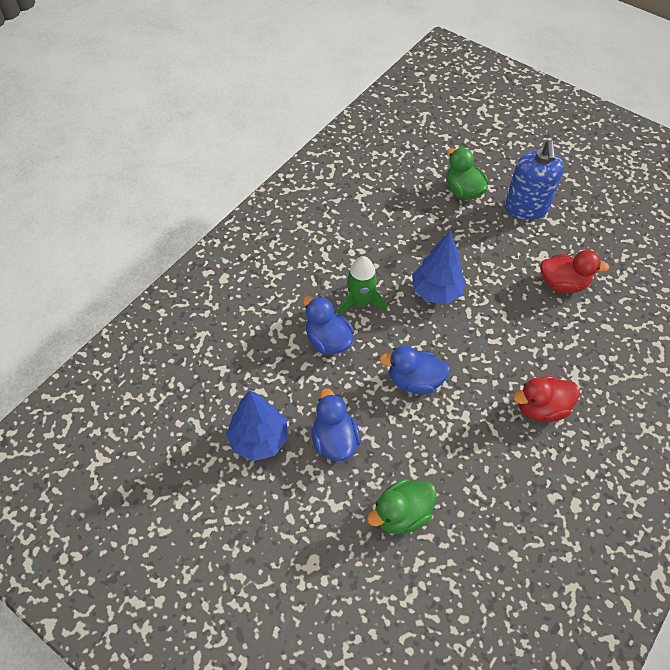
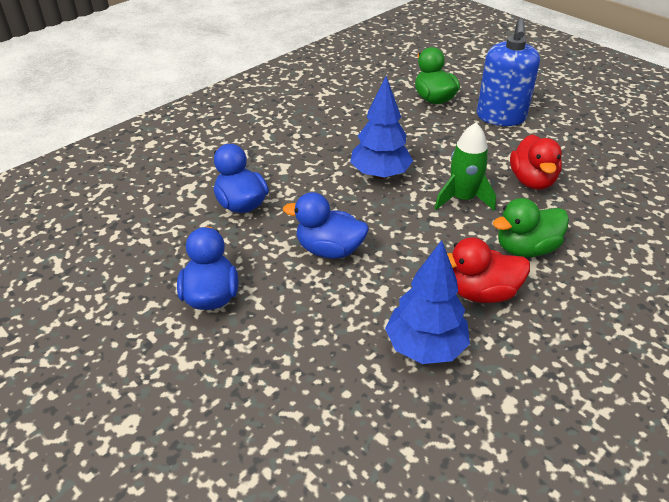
camera: 10 degrees right, 15 degrees down
(259, 439) = (121, 285): blue tree -> blue tree (425, 347)
(360, 302) = (290, 175): green rocket -> green rocket (462, 199)
(401, 514) = (266, 384): green duck -> green duck (525, 249)
(563, 283) = (532, 181): red duck -> red duck turned 75 degrees clockwise

